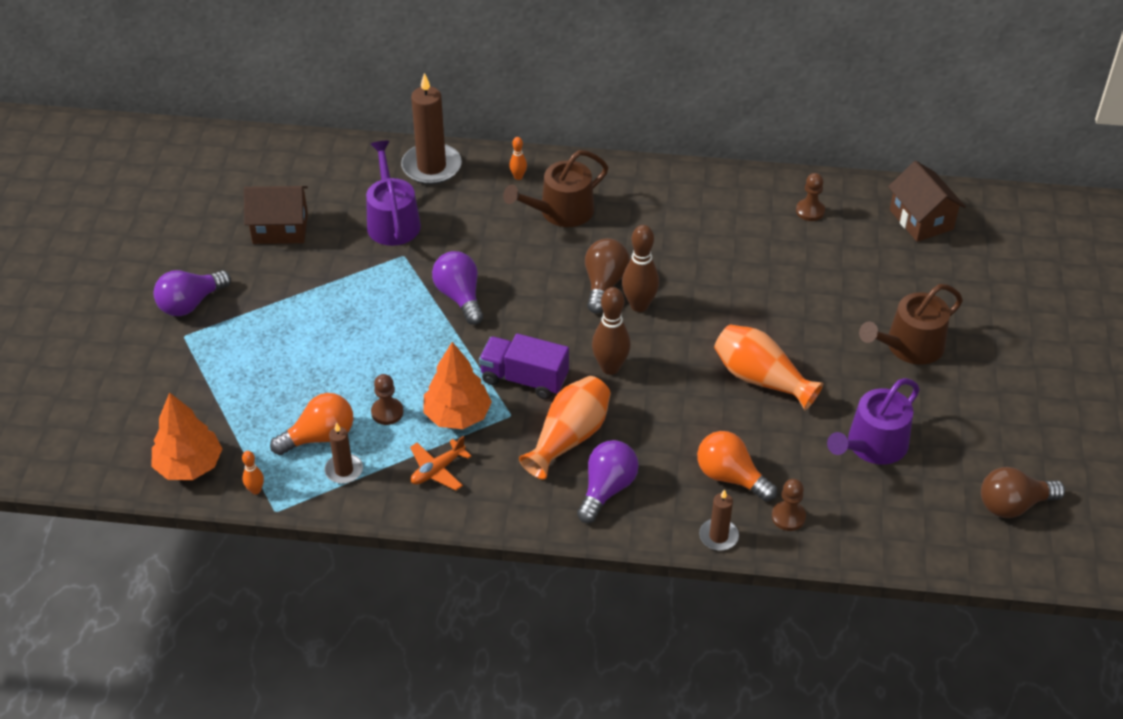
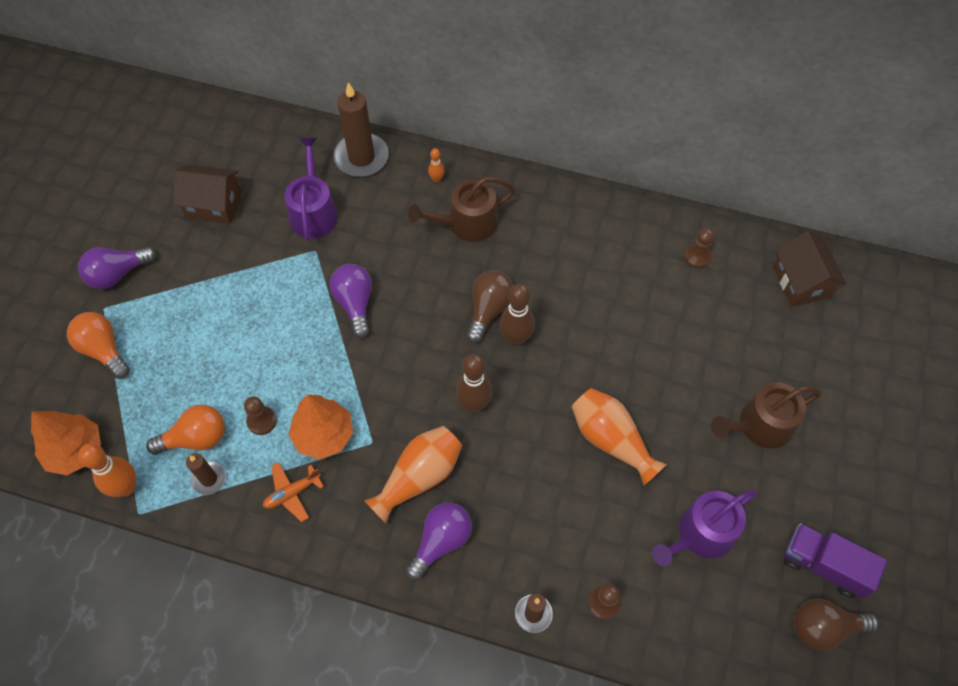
camera: 10 degrees right, 15 degrees up
(255, 490) = (126, 487): orange bowling pin -> orange bowling pin, size x1.96
(524, 379) = (393, 404): purple truck -> purple truck (824, 565)
(730, 477) = (559, 547): orange light bulb -> orange light bulb (103, 350)

